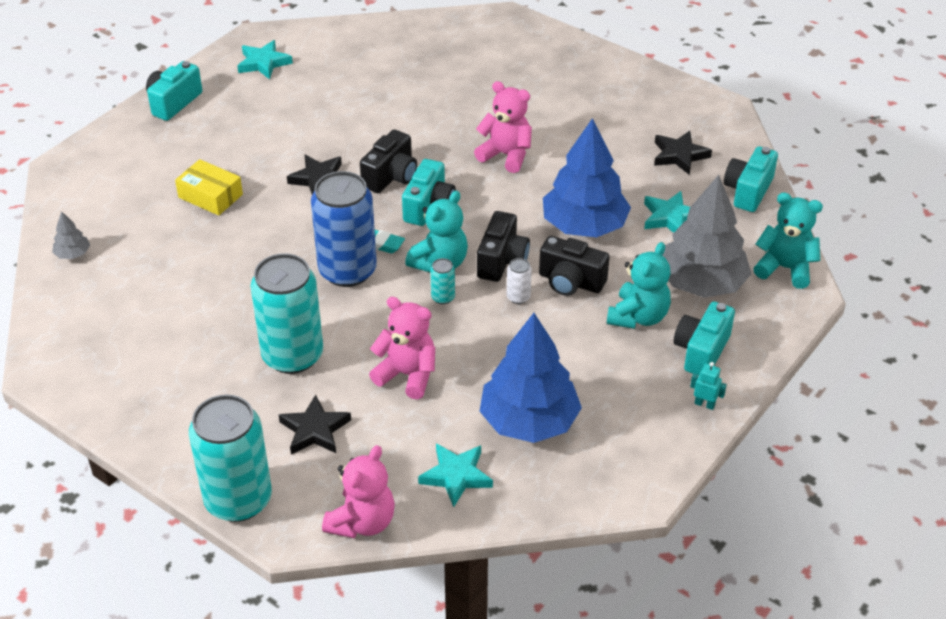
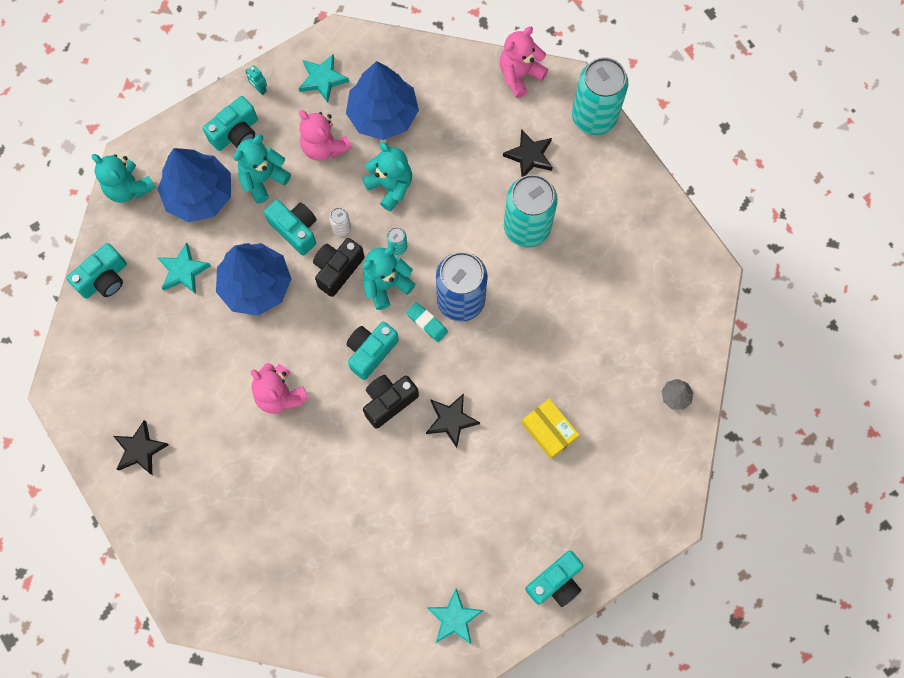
camera: 160 degrees left, 30 degrees up
(407, 375) = (450, 182): pink teddy bear -> pink teddy bear (324, 147)
(456, 476) = (448, 88): turquoise star -> turquoise star (322, 79)
(480, 350) = (390, 186): none -> turquoise teddy bear
(570, 282) = (295, 230): black camera -> turquoise camera
(679, 155) = (134, 342): black star -> black star (140, 449)
(701, 283) = (199, 195): grey tree -> blue tree

